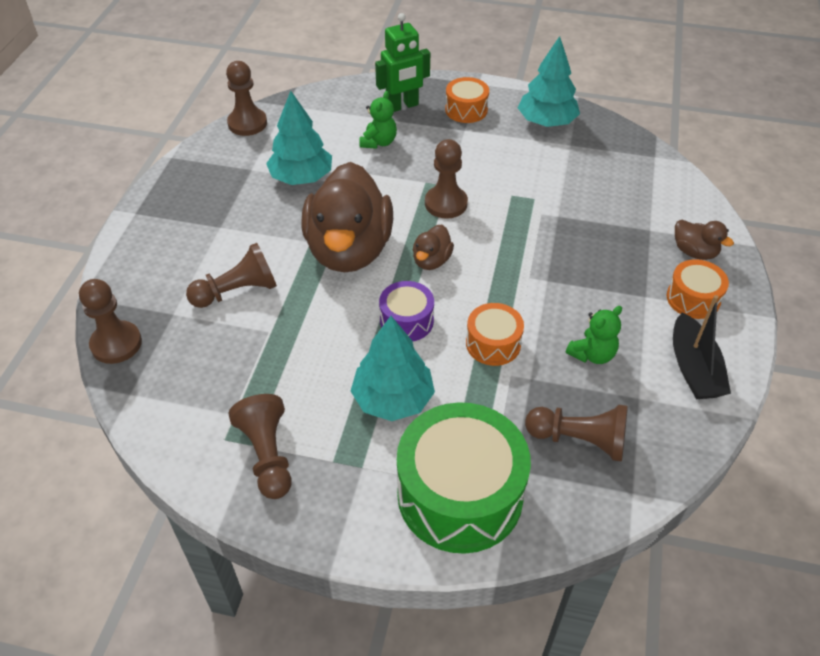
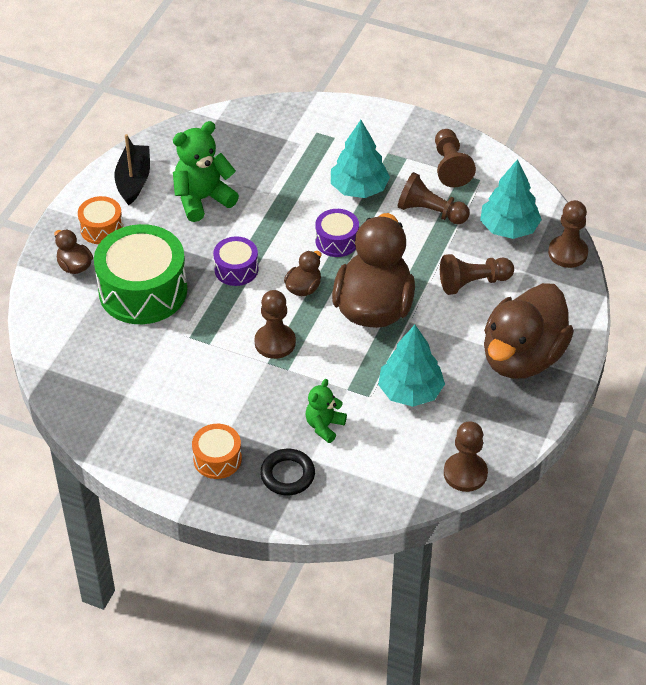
camera: 170 degrees left, 0 degrees up
(186, 221) = (522, 357): none -> brown duck
(402, 106) = (287, 475): green robot -> black ring
(460, 494) = (327, 131): green drum -> green drum (143, 290)
(493, 343) = (274, 216): orange drum -> none
(514, 271) = (236, 269): none -> purple drum
(546, 122) = (136, 428): turquoise tree -> turquoise tree (509, 228)
(579, 440) = (238, 149): brown pawn -> brown pawn (430, 212)
(592, 354) = (203, 199): green teddy bear -> green teddy bear, size x1.71

